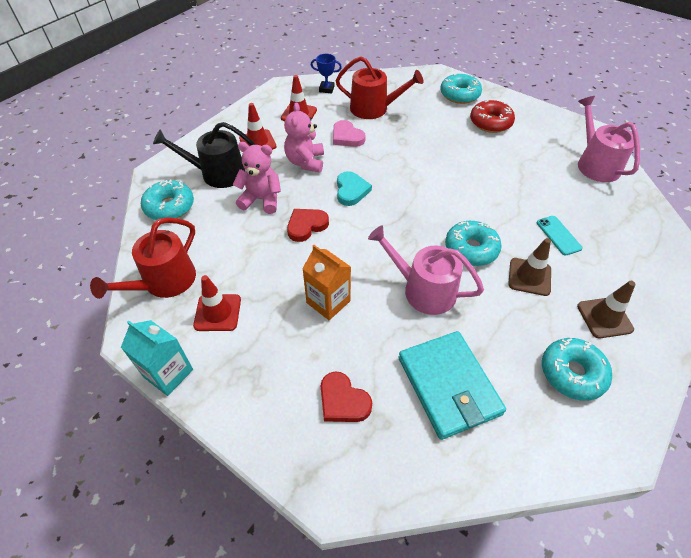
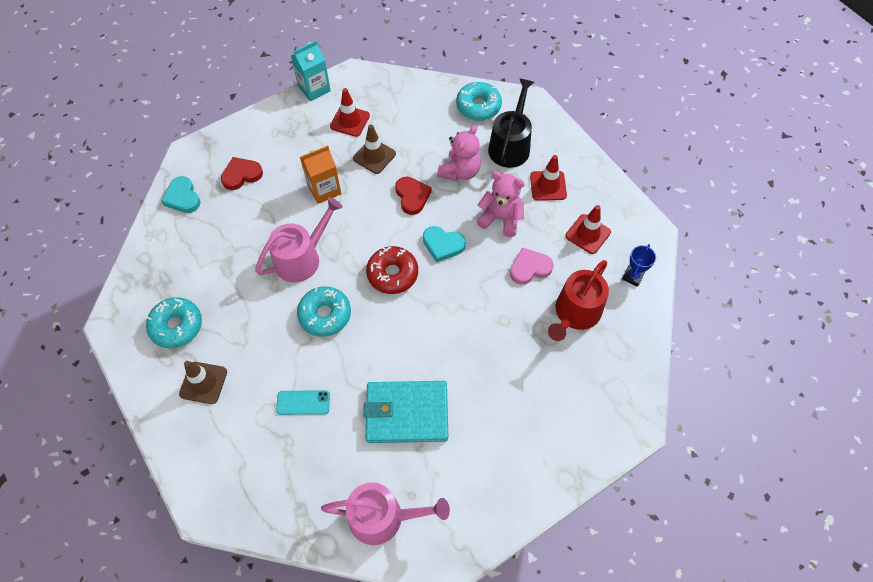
camera: 110 degrees right, 10 degrees up
(164, 282) = (394, 95): red watering can -> none
(410, 461) = (182, 197): none -> turquoise heart
(448, 386) = (215, 240): turquoise wallet -> turquoise wallet (406, 413)
(459, 95) = (576, 428): turquoise donut -> none
(490, 122) = (504, 436): red donut -> red donut (392, 274)
(529, 277) = (272, 347): brown traffic cone -> brown traffic cone (374, 156)

